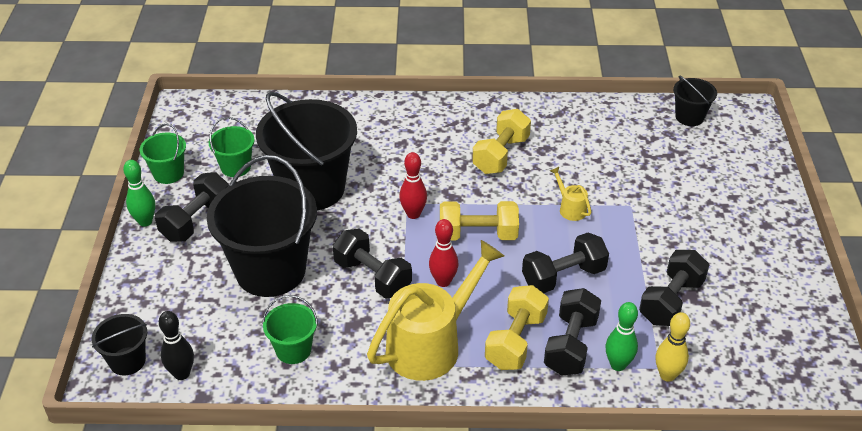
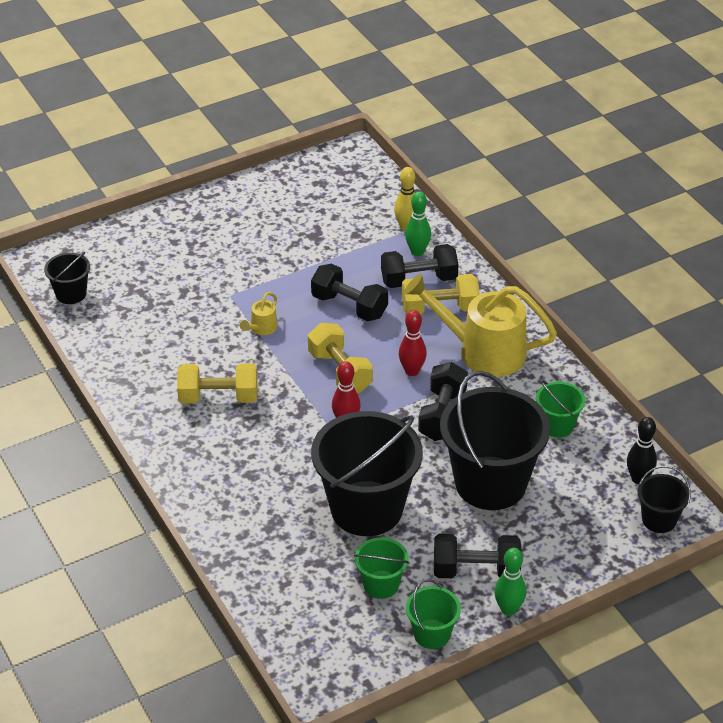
camera: 120 degrees left, 0 degrees up
(671, 301) = (329, 244): black dumbbell -> none

